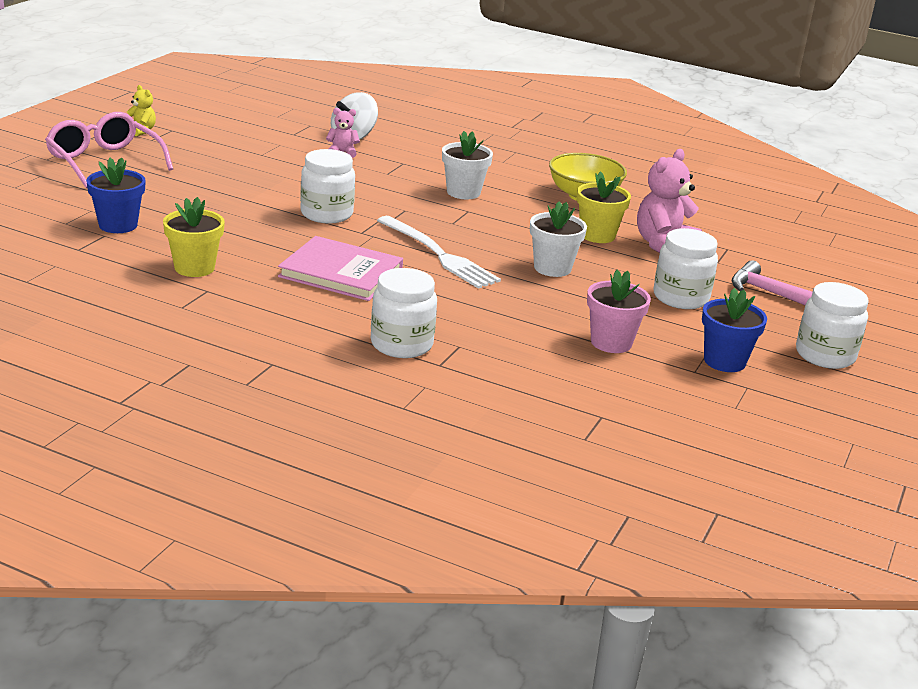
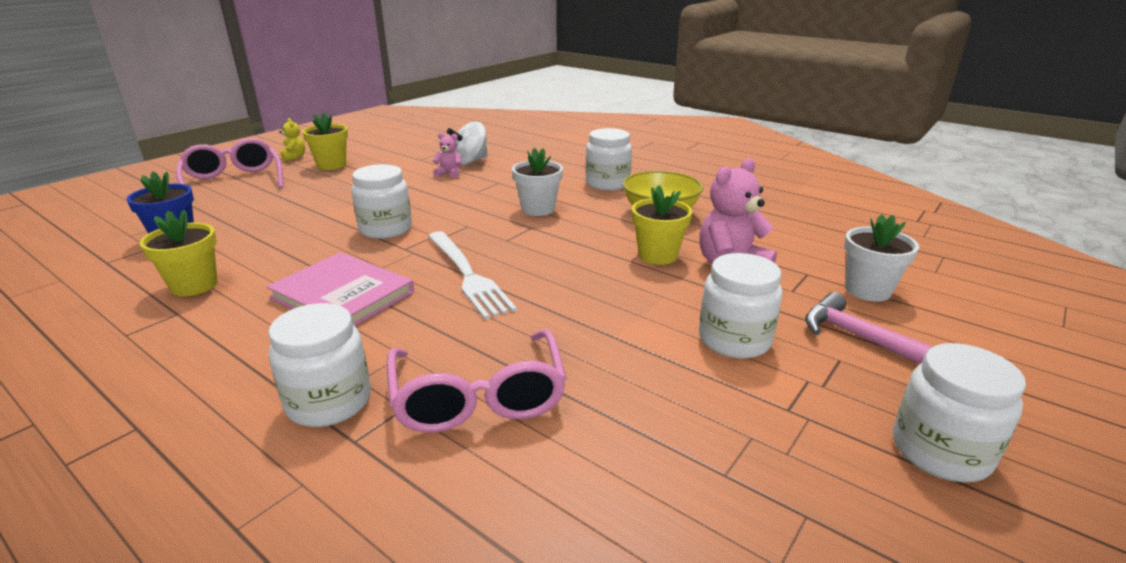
camera: 15 degrees right, 0 degrees up
(197, 141) = (331, 165): none -> yellow flower pot
(509, 338) = (478, 397): none -> pink glasses
(518, 164) = (607, 184): none -> white jar
(552, 268) = (587, 294): white flower pot -> white flower pot (867, 290)
(611, 342) = (615, 411): pink flower pot -> none
(724, 361) = (776, 456): blue flower pot -> none

